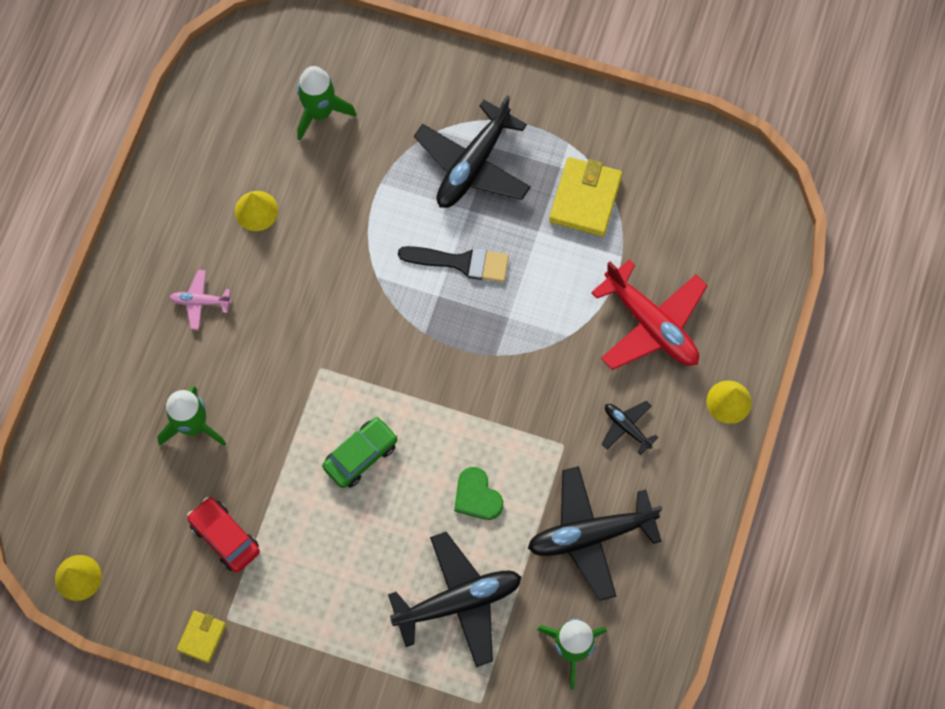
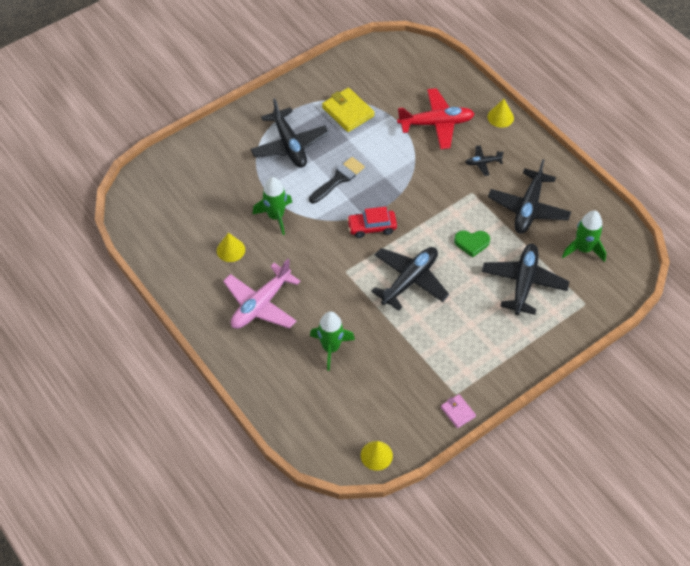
camera: 55 degrees left, 15 degrees down
(200, 302) = (261, 304): pink plane -> pink plane, size x2.09
(202, 637) = (457, 412): yellow wallet -> pink wallet
(225, 537) = (408, 369): red car -> red car (372, 227)
(320, 112) = (201, 191): green rocket -> green rocket (276, 216)
(361, 455) = (410, 280): green car -> black plane

